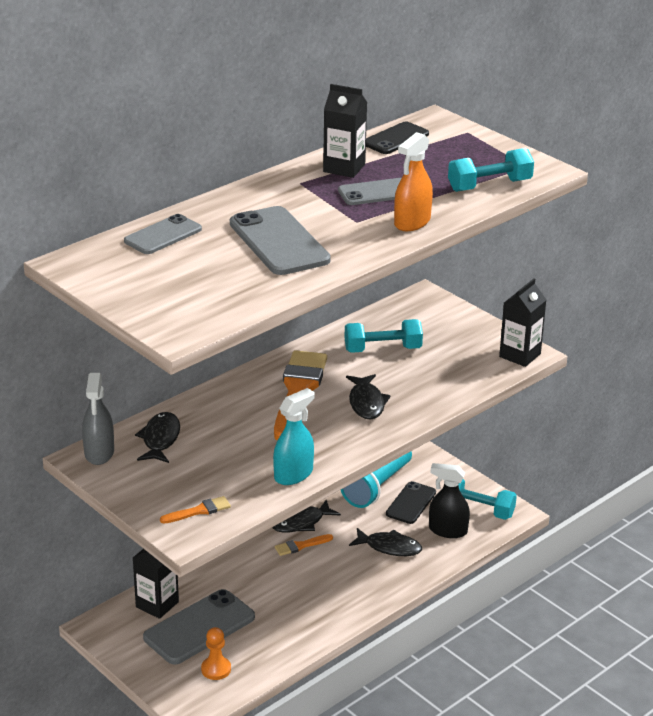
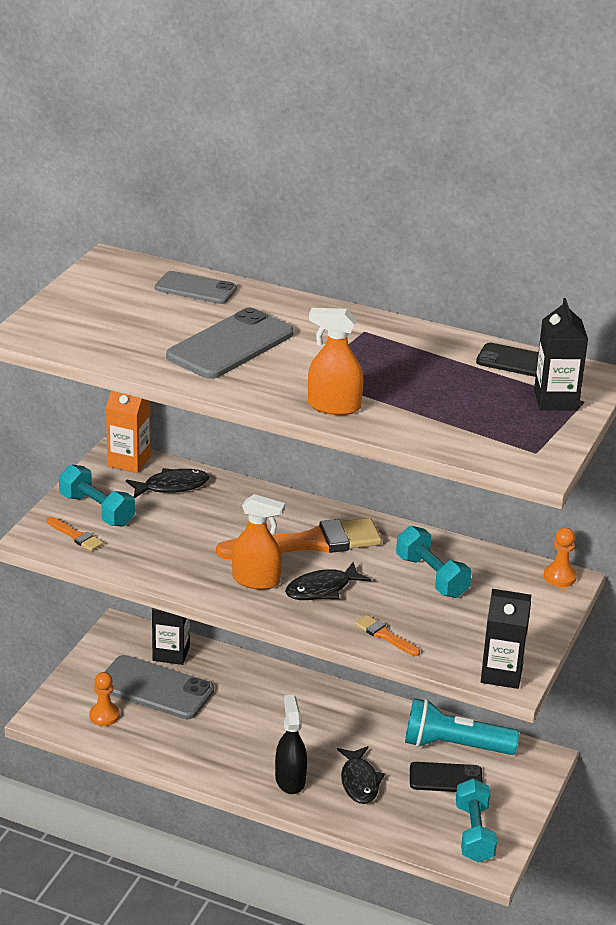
camera: 65 degrees right, 0 degrees up
(99, 453) = (129, 461): grey spray bottle -> orange carton
(293, 474) = (167, 574): turquoise spray bottle -> none
(301, 522) = (354, 708): black fish -> none
(301, 546) = (318, 718): orange brush -> orange brush (385, 635)
(333, 431) = (256, 580): none -> orange spray bottle
(344, 168) = (420, 347): black carton -> black carton (556, 400)
(376, 192) = (381, 375): grey phone -> none
(418, 297) = (559, 577): none -> orange pawn
(448, 530) = (419, 818): black spray bottle -> black spray bottle (290, 780)
(489, 185) = (463, 436): turquoise dumbbell -> turquoise dumbbell (97, 510)

